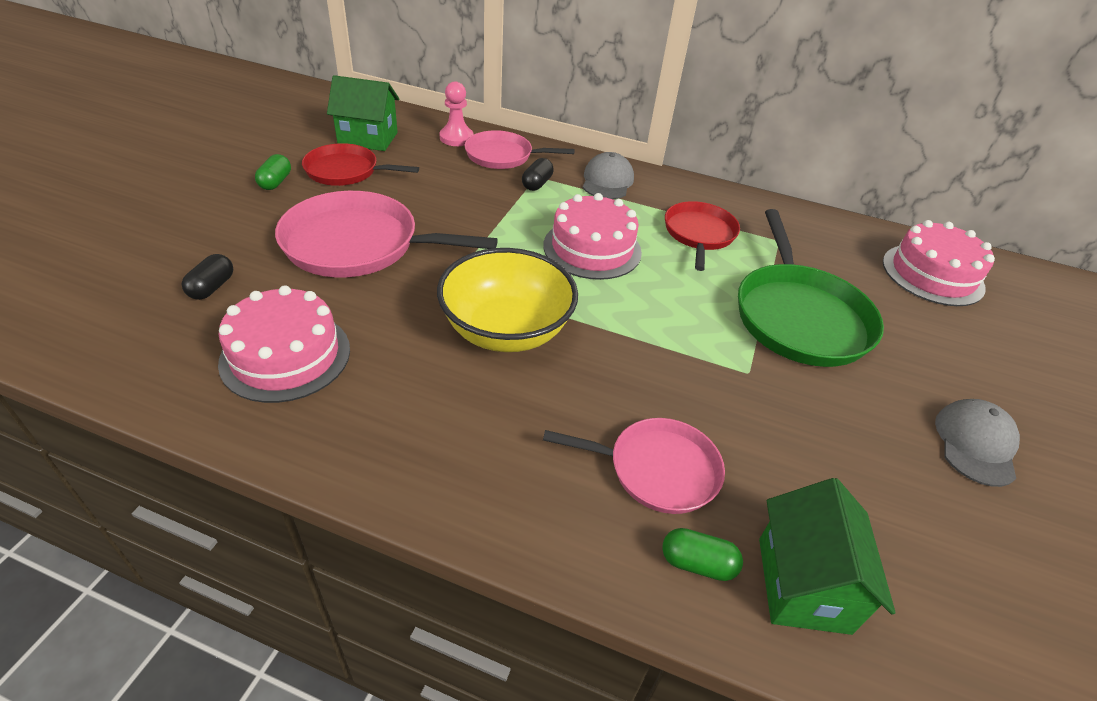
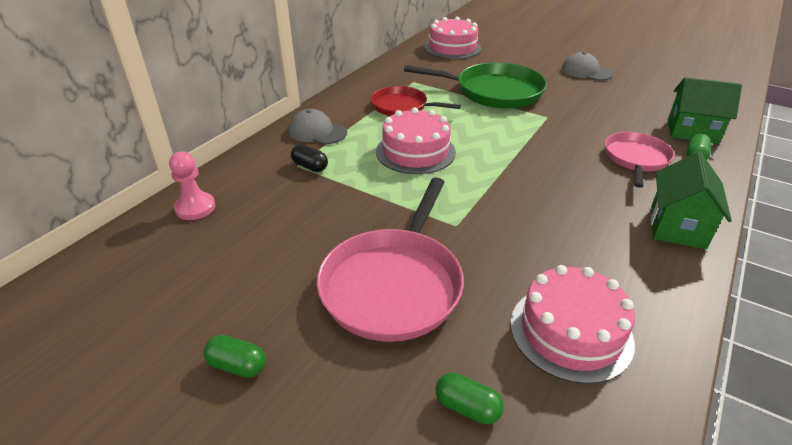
camera: 75 degrees left, 5 degrees down
(212, 287) = (467, 407): black capsule -> green capsule
(345, 171) = (234, 297): red pan -> none
(368, 138) = (158, 278): green house -> green house (677, 226)
(502, 156) = (249, 181): pink pan -> none
(506, 330) = (519, 201): yellow bowl -> none

